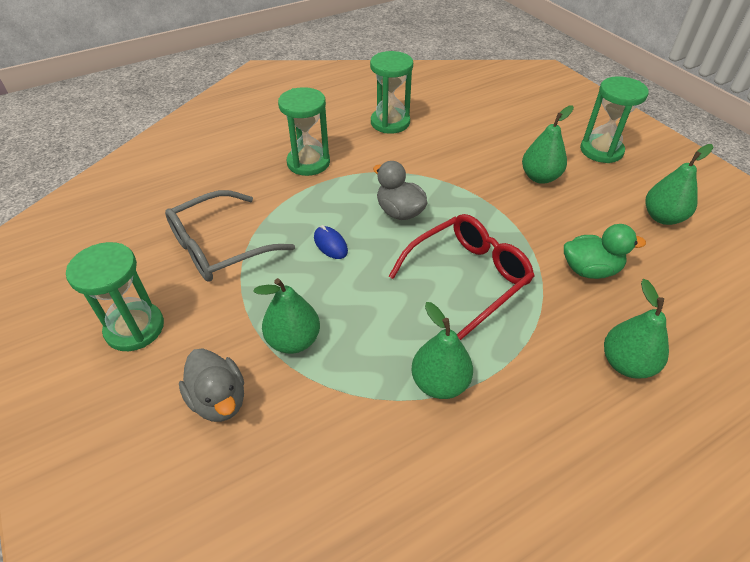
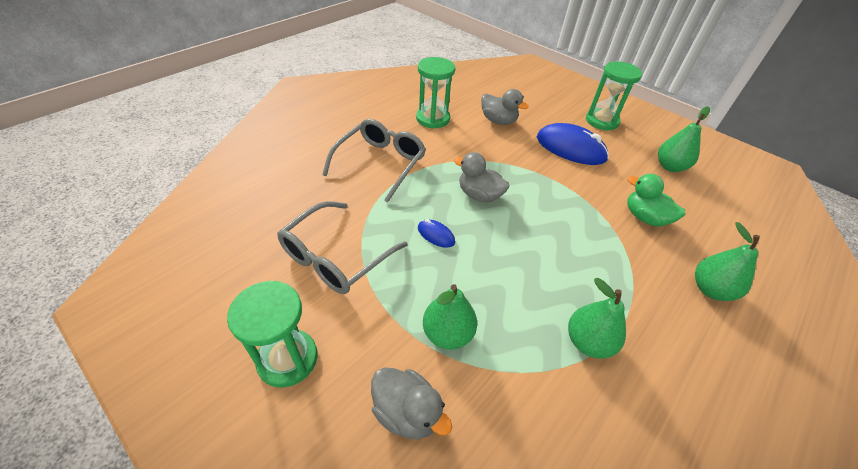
camera: 20 degrees left, 0 degrees up
(308, 163) = (380, 163): green hourglass -> grey glasses
(466, 134) = (498, 121): none -> grey duck
(468, 277) = (561, 242): red glasses -> none
(540, 177) = (570, 148): green pear -> blue mouse
(590, 270) = (645, 217): green duck -> green duck turned 120 degrees counterclockwise

